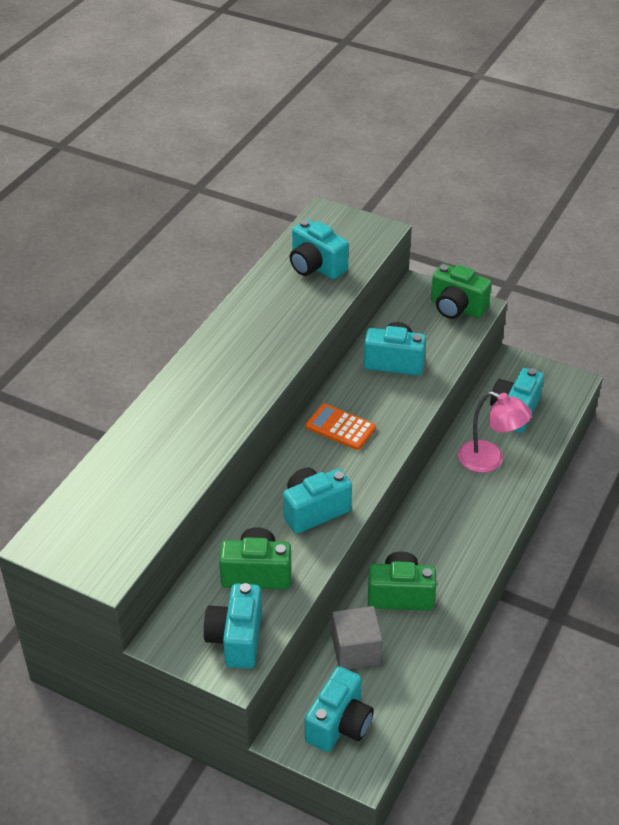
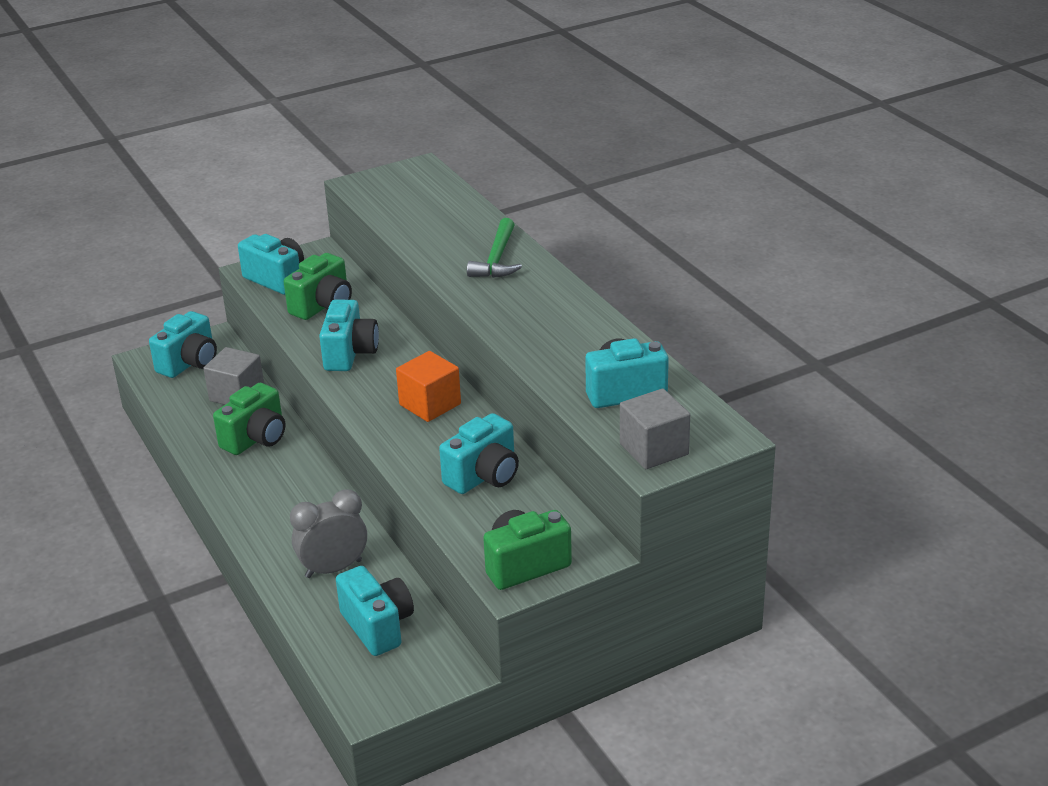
camera: 125 degrees right, 10 degrees down
(188, 401) = (497, 259): none -> green hammer
(339, 724) = (189, 363): turquoise camera -> turquoise camera turned 120 degrees counterclockwise
(340, 427) = (430, 404): orange calculator -> orange cube
(365, 234) = (654, 449): none -> grey cube
(489, 460) = (333, 569): pink lamp -> grey clock

